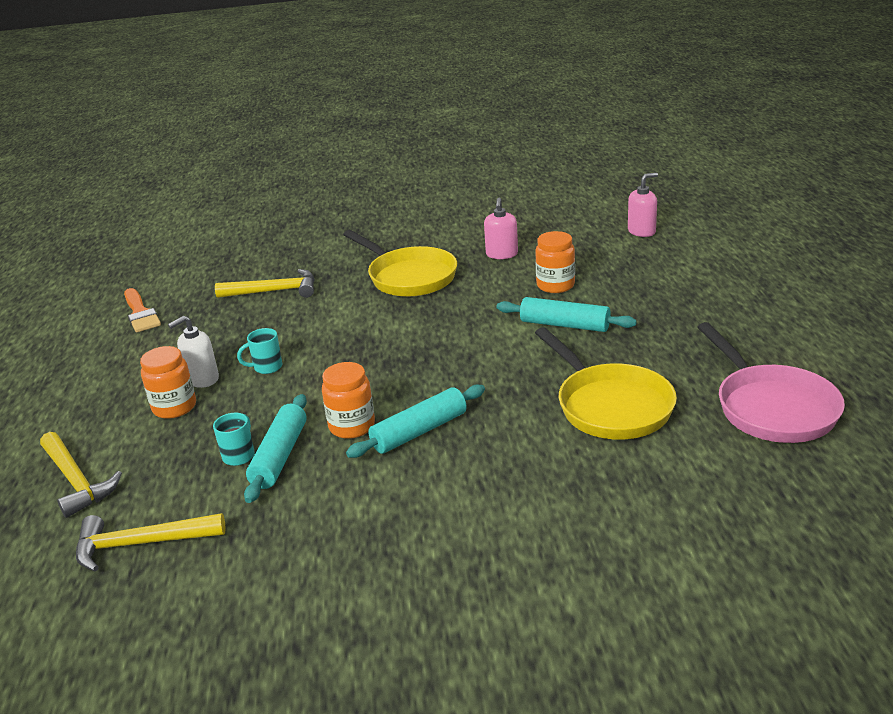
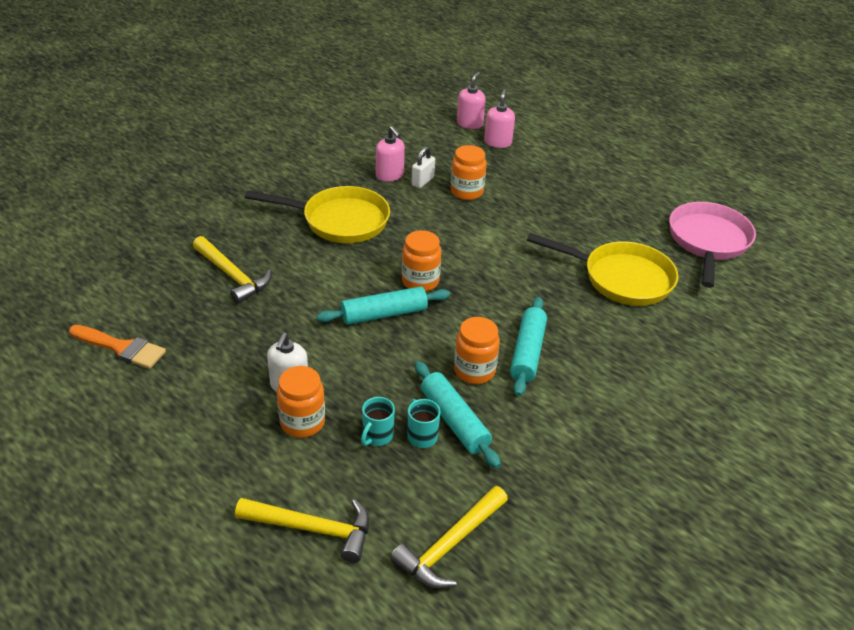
camera: 45 degrees left, 10 degrees up
(266, 367) = (333, 351): turquoise mug -> turquoise mug (377, 436)
(274, 291) = (232, 276): yellow hammer -> yellow hammer turned 90 degrees clockwise
(408, 342) = (420, 281): none -> orange jar
(525, 266) = (422, 181): none -> white padlock
(564, 325) = (515, 224): turquoise rolling pin -> turquoise rolling pin (384, 314)
(649, 253) = (497, 142): none -> pink soap dispenser
(772, 407) = (708, 242): pink pan -> pink pan turned 105 degrees counterclockwise

